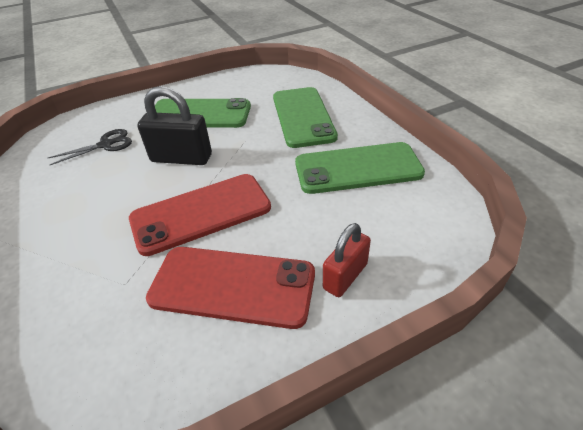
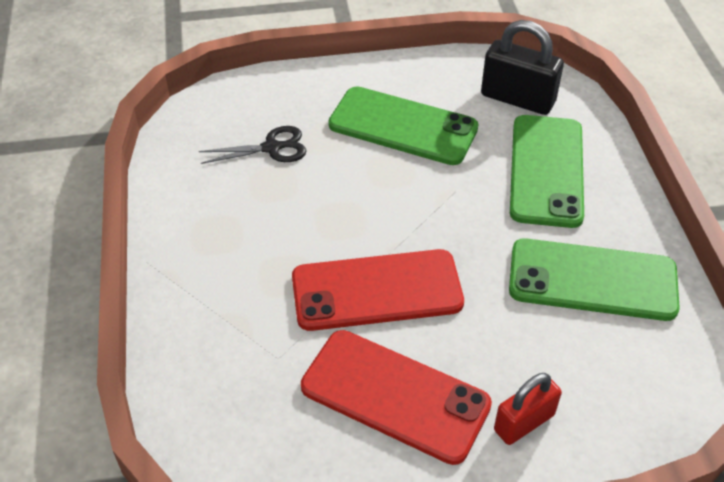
camera: 15 degrees right, 5 degrees up
(181, 158) = (366, 198): black padlock -> black padlock (517, 99)

